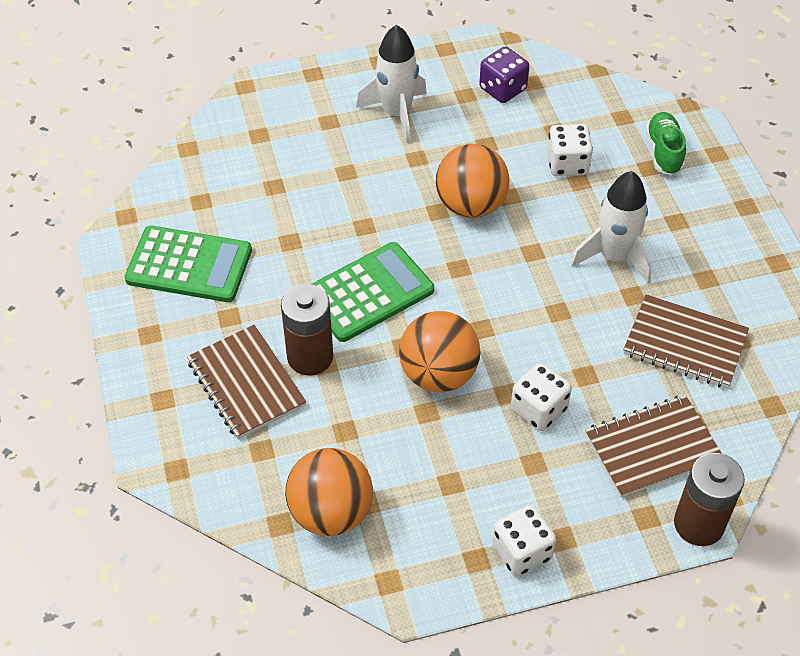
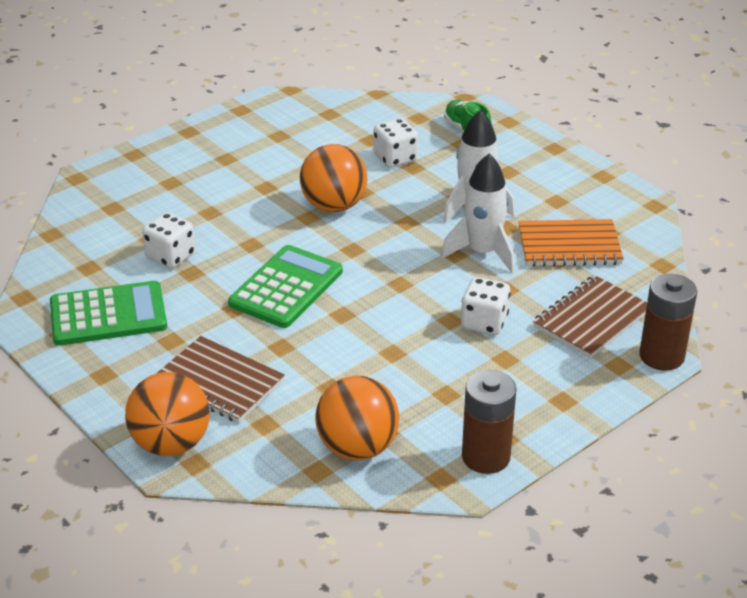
camera: 25 degrees left, 15 degrees down
(310, 357) = (264, 346): brown battery -> brown battery (486, 457)
(396, 113) = (227, 162): white rocket -> white rocket (482, 252)
(438, 374) = (385, 324): orange ball -> orange ball (171, 443)
(502, 89) = (308, 124): purple dice -> none
(521, 551) = (537, 420): white dice -> white dice (170, 256)
(685, 344) = (569, 246): brown notebook -> orange notebook

